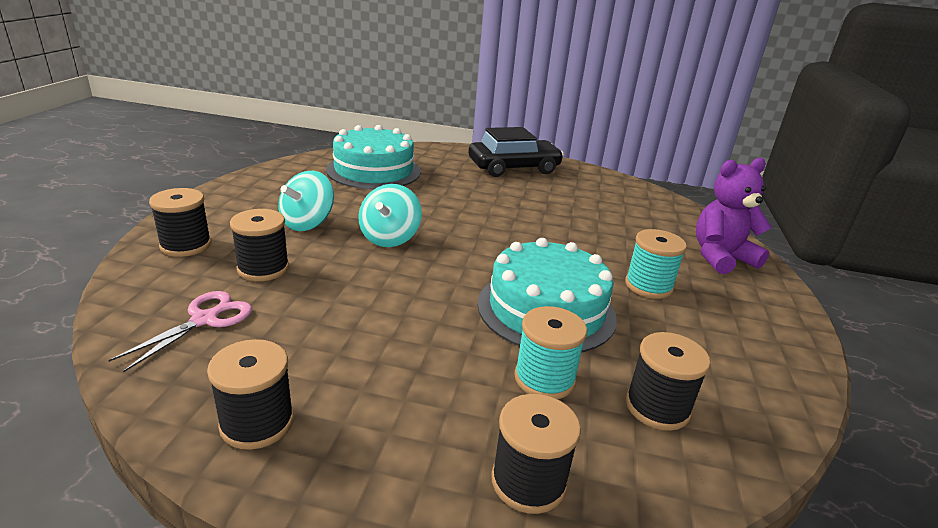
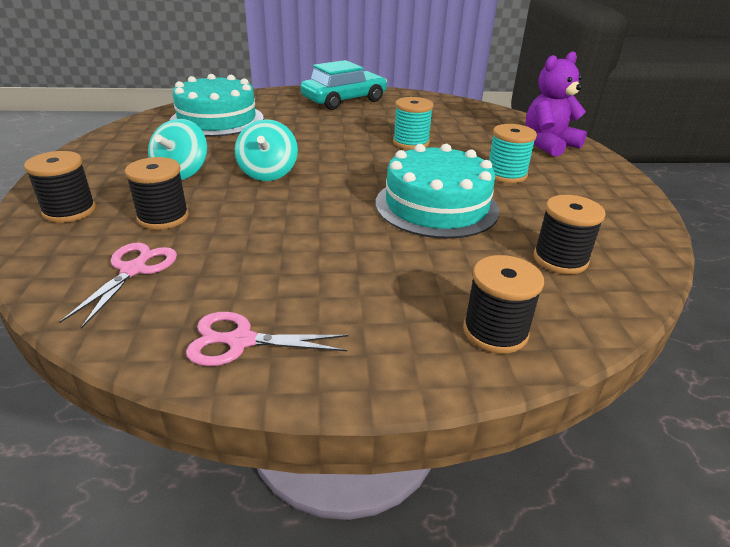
camera: 15 degrees left, 5 degrees up
(257, 422) = (241, 341): black spool -> pink scissors
(514, 168) = (344, 100): black car -> turquoise car
(544, 379) = (465, 257): turquoise spool -> turquoise spool (411, 143)

